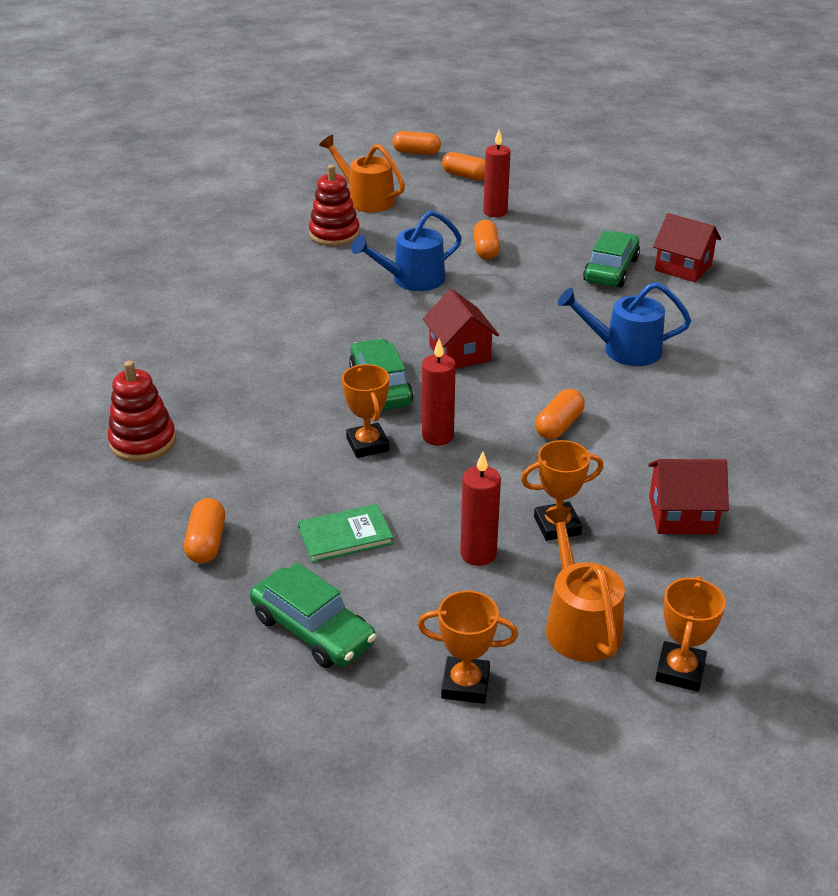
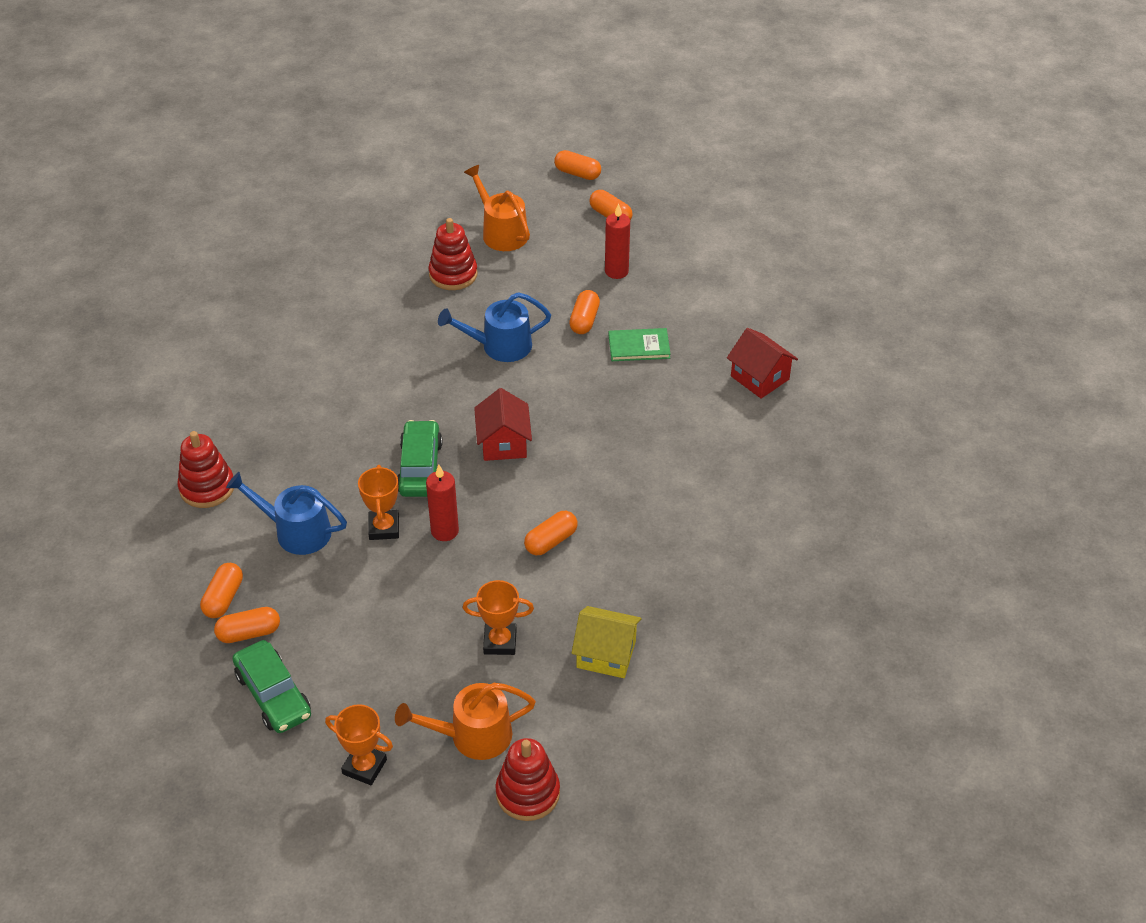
camera: 15 degrees right, 10 degrees up
(253, 571) = (249, 633): none -> orange capsule
(345, 536) = (330, 615): green book -> green book (639, 347)
(478, 554) = (425, 655): red candle -> none
(579, 624) = (473, 736): orange watering can -> orange watering can turned 105 degrees counterclockwise
(611, 270) = (689, 368): green car -> none
(624, 350) = (651, 468): blue watering can -> blue watering can (296, 531)
(680, 671) = (528, 793): orange trophy -> red stacking toy
(682, 515) = (606, 654): red house -> yellow house

